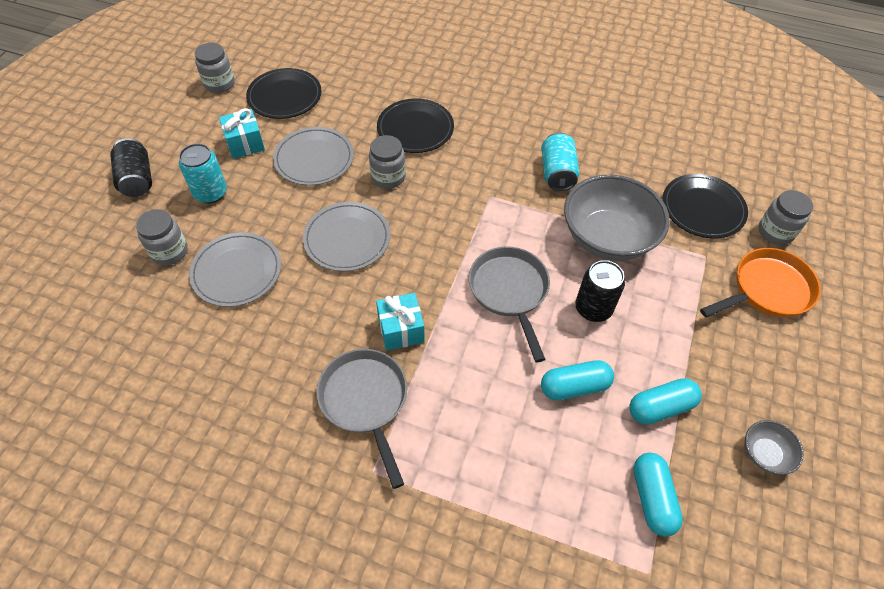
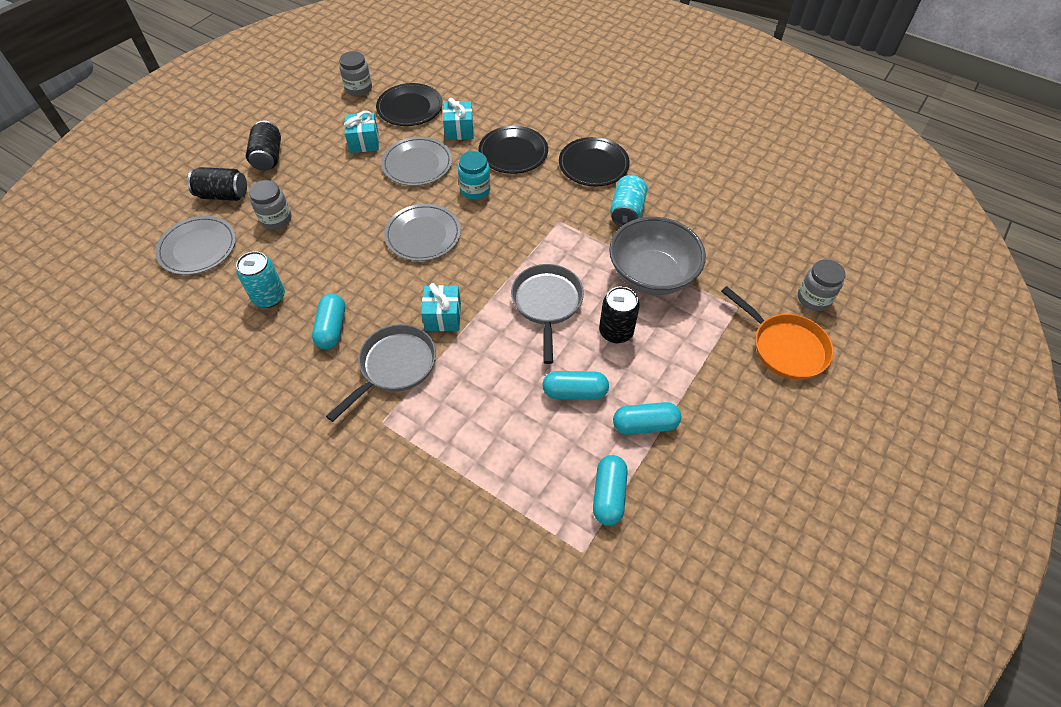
camera: 15 degrees right, 0 degrees up
(96, 234) = (223, 195): none -> black can
(210, 193) = (323, 178): turquoise can -> turquoise can (269, 297)
(236, 271) = (324, 244): grey plate -> grey plate (198, 248)
(277, 370) = (332, 328): none -> turquoise capsule
(348, 113) = (459, 130): none -> turquoise gift
(365, 401) = (394, 367): grey pan -> grey pan turned 45 degrees clockwise
(388, 177) = (475, 190): grey jar -> turquoise jar
(703, 208) = (752, 265): black plate -> black plate (593, 164)
(765, 454) = (725, 483): grey bowl -> none
(767, 290) = (784, 347): orange pan -> orange pan turned 60 degrees clockwise

